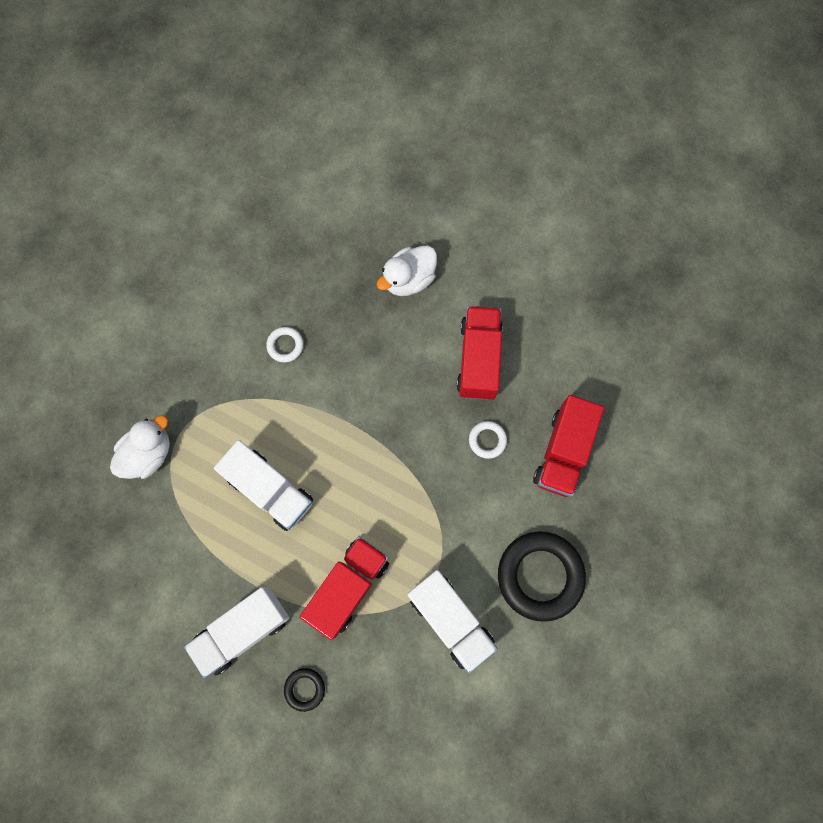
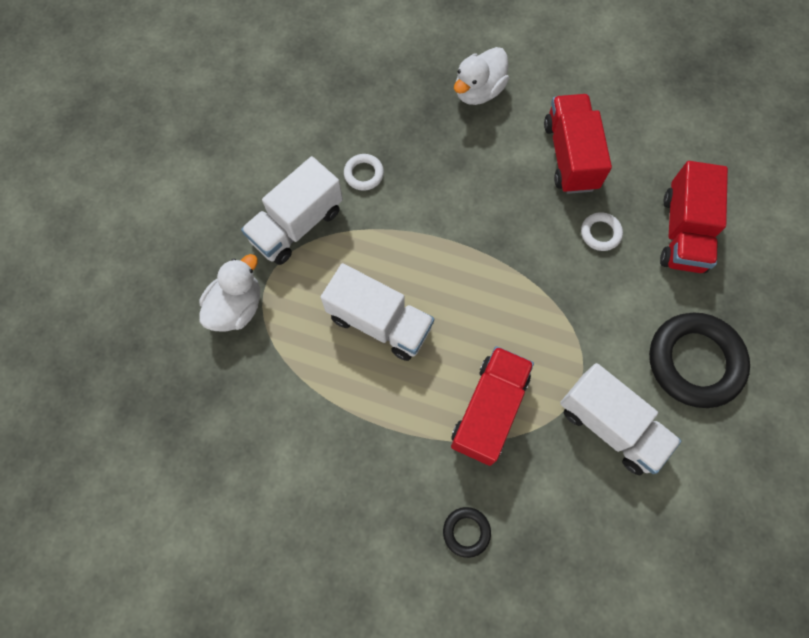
camera: 10 degrees left, 5 degrees down
(243, 630) = (381, 479): white truck -> white truck (297, 225)

